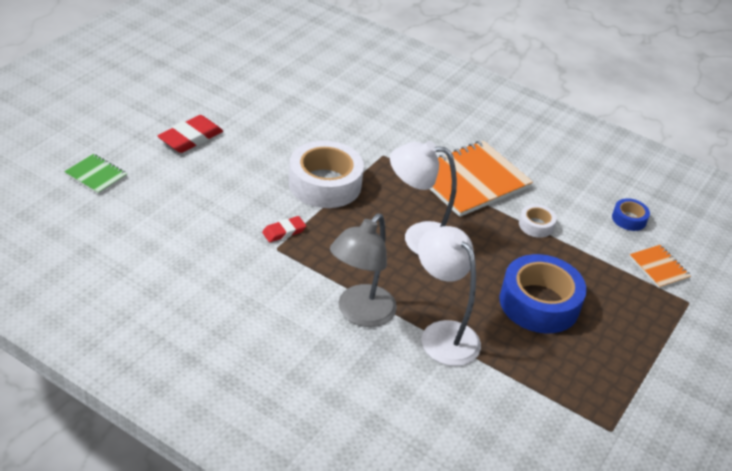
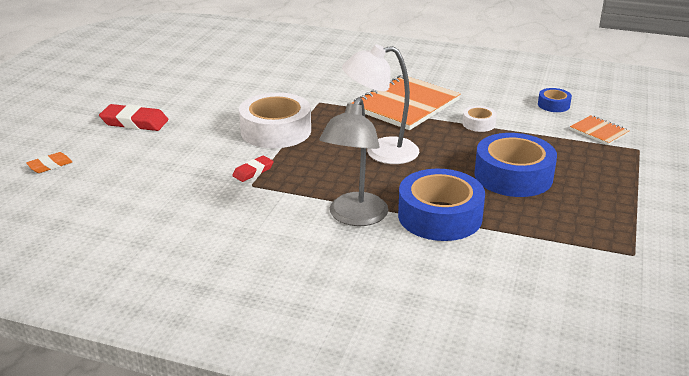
camera: 10 degrees left, 10 degrees down
(96, 175) = (50, 165): green notebook -> orange eraser
(190, 138) = (134, 122): red eraser -> red eraser turned 75 degrees clockwise
(442, 334) = (440, 216): white lamp -> blue tape

